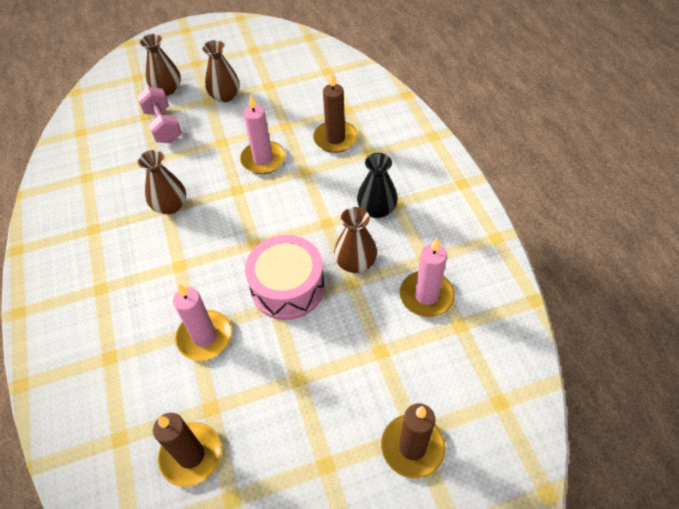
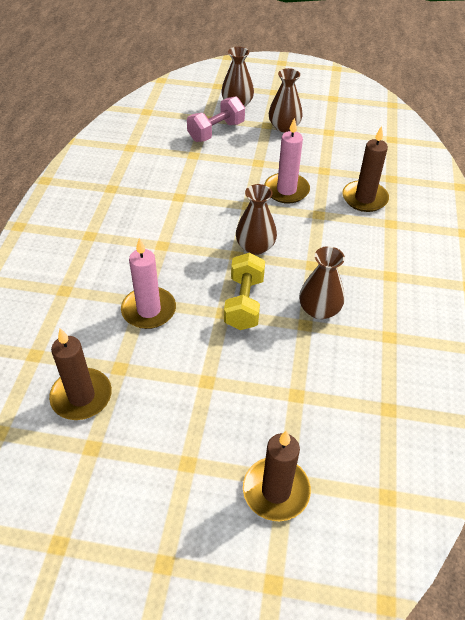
camera: 25 degrees right, 5 degrees down
(163, 126) = (216, 131): pink dumbbell -> pink dumbbell turned 45 degrees clockwise
(170, 206) = (183, 195): brown vase -> brown vase (255, 246)
(288, 287) = (244, 303): pink drum -> yellow dumbbell
(376, 209) = (367, 273): black vase -> none
(426, 296) = (370, 368): pink candle -> none

